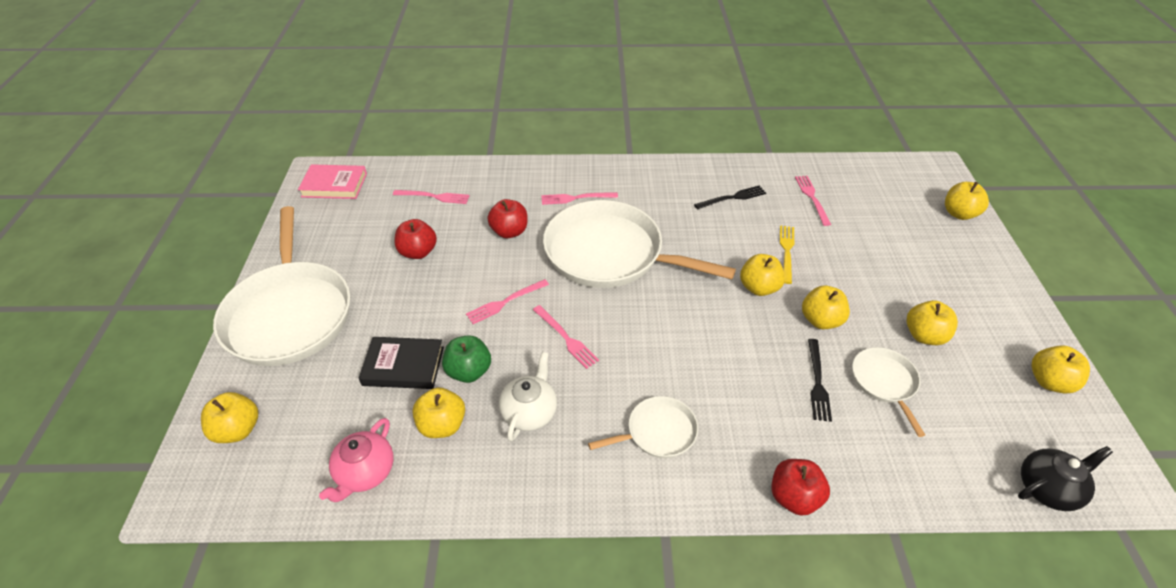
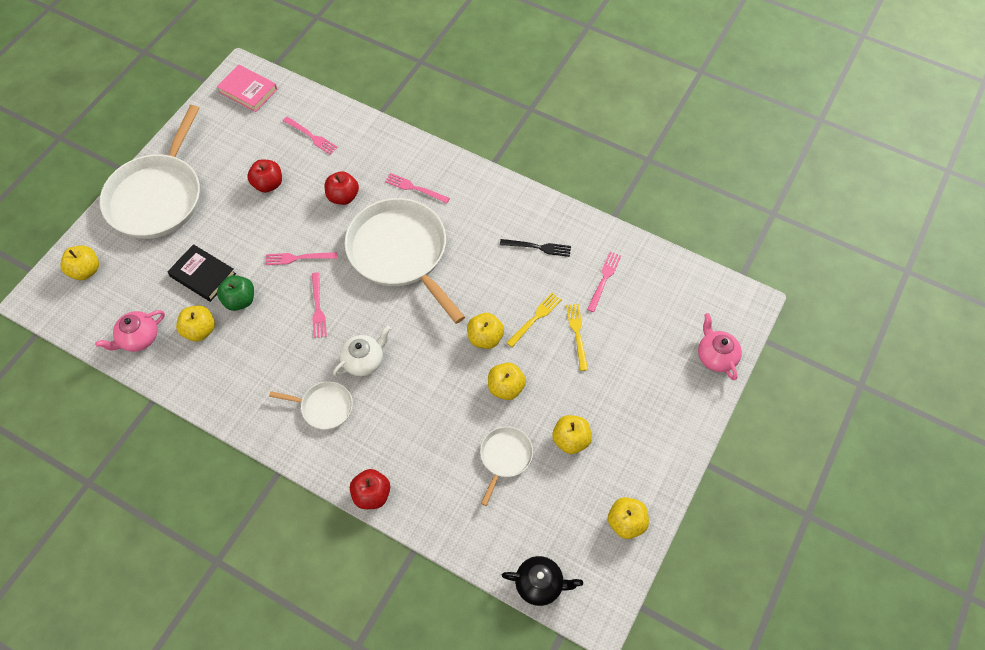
camera: 30 degrees right, 15 degrees up
(530, 412) = (257, 350): white teapot -> white teapot (364, 360)
(817, 382) = (458, 431): black fork -> none
(834, 247) = (577, 334): none -> yellow fork
(959, 213) = (715, 356): yellow apple -> pink teapot

